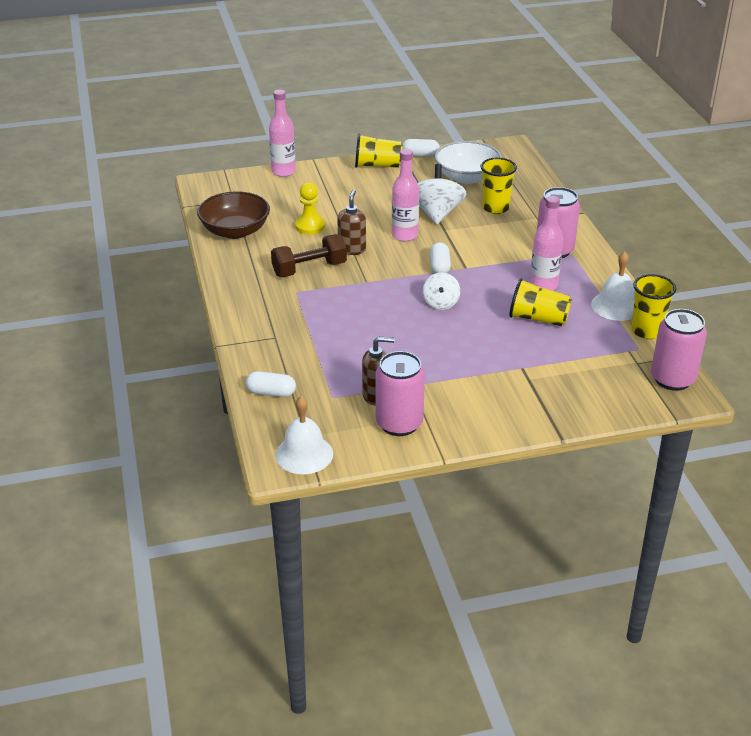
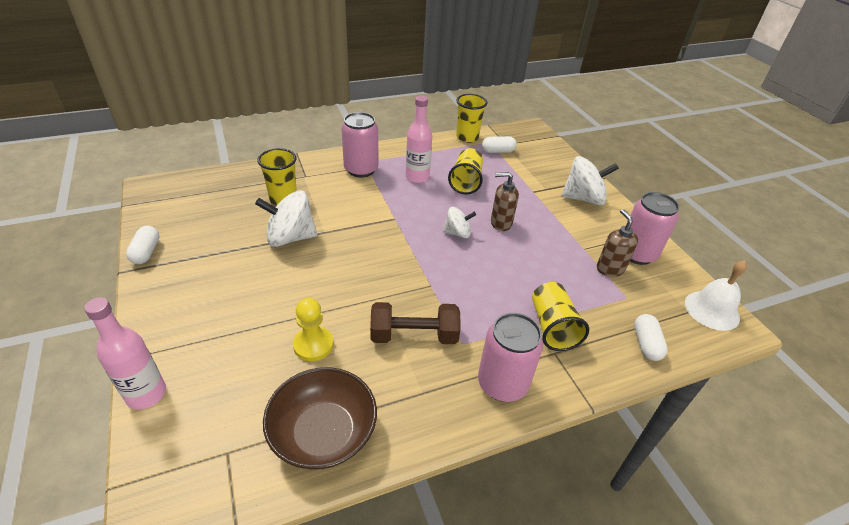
camera: 100 degrees left, 5 degrees up
(309, 269) = (414, 335): brown dumbbell -> brown dumbbell turned 60 degrees counterclockwise
(352, 249) = (367, 301): brown soap dispenser -> brown soap dispenser (500, 223)
(377, 165) = (161, 289): yellow cup -> yellow cup (552, 327)
(404, 235) = (336, 260): pink bottle -> none
(439, 267) = (395, 234): white capsule -> white capsule (498, 151)
(467, 177) = (213, 217): white bowl -> none
(509, 406) = (583, 198): none -> white spinning top
(616, 306) = (438, 147): white bell -> none
(672, 379) = (518, 133): pink can -> pink can (502, 384)

